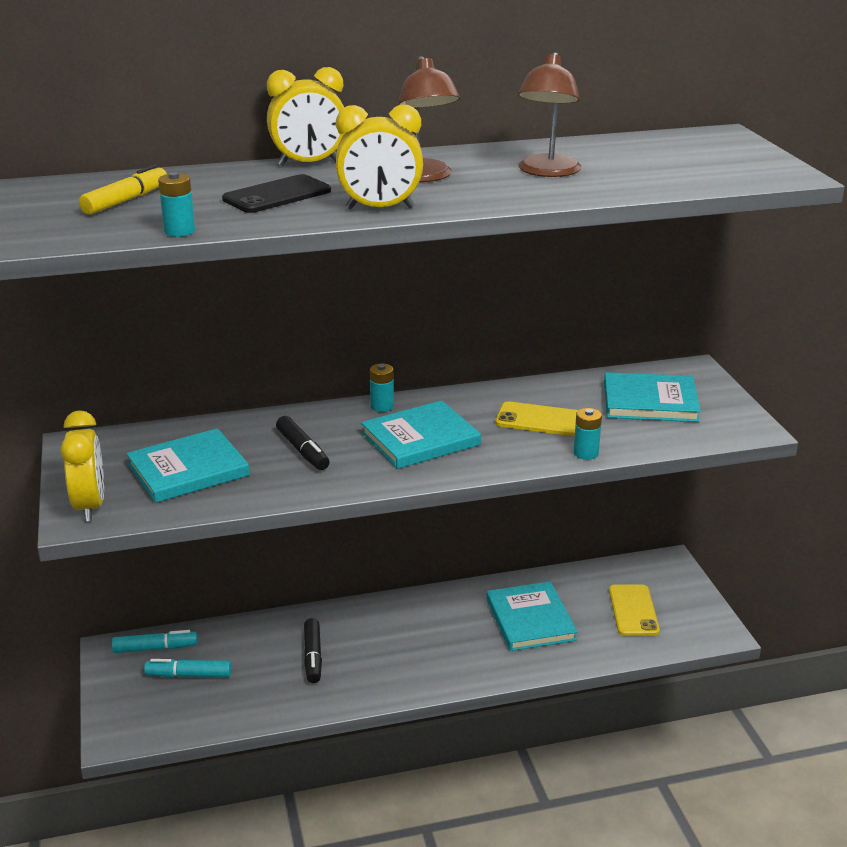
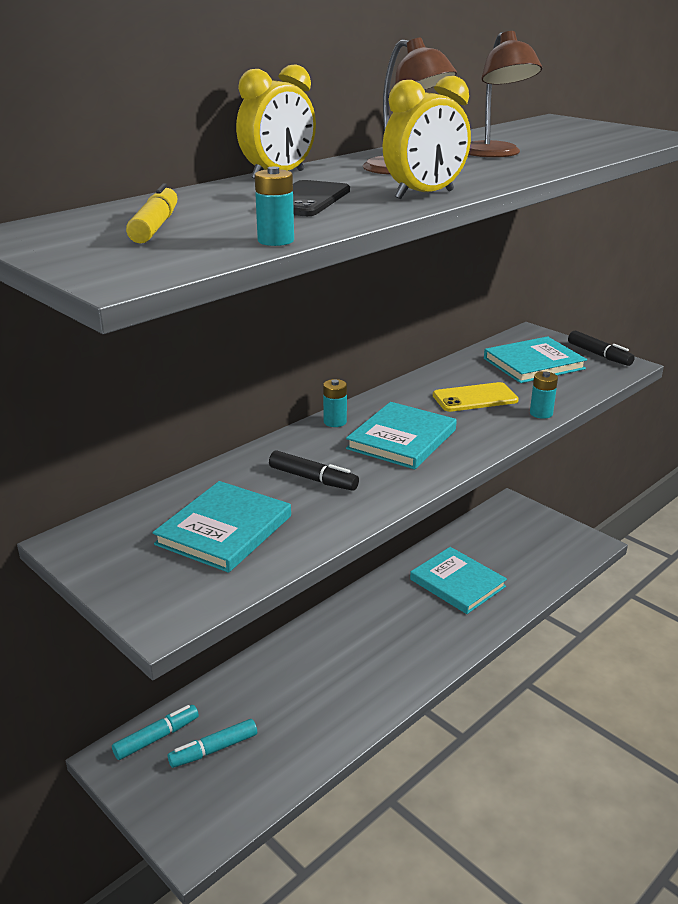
camera: 30 degrees left, 0 degrees up
(90, 506) = (162, 599): yellow clock -> none
(313, 656) = (313, 684): black marker -> black marker (599, 355)
(633, 610) = (522, 548): yellow phone -> none

